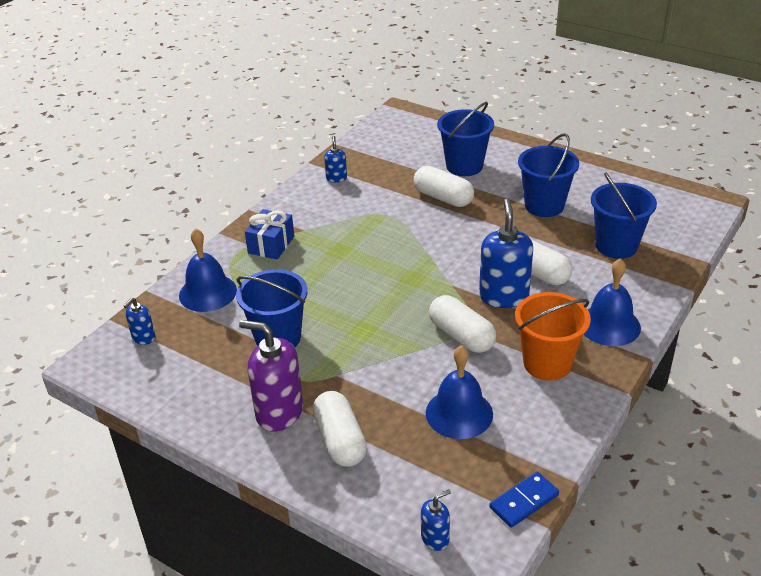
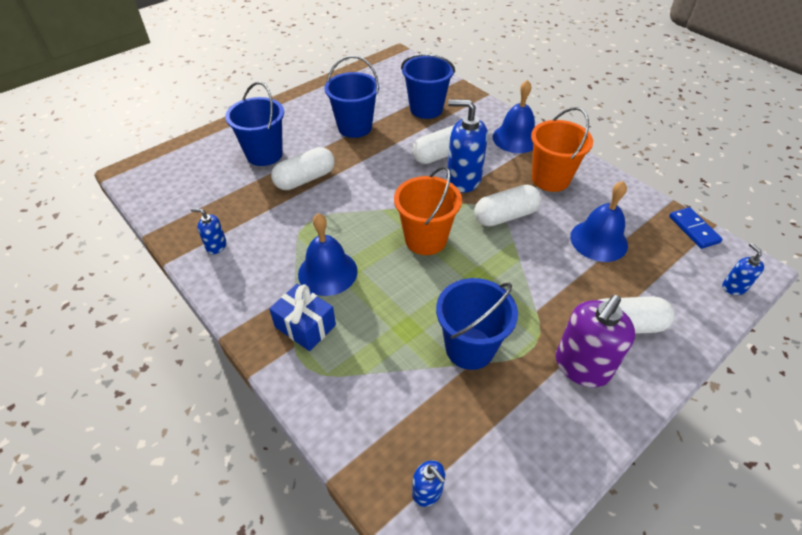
camera: 75 degrees left, 10 degrees up
(208, 292) = (366, 404): blue bell -> blue bell (327, 272)
(398, 287) = (425, 239): none -> orange bucket

